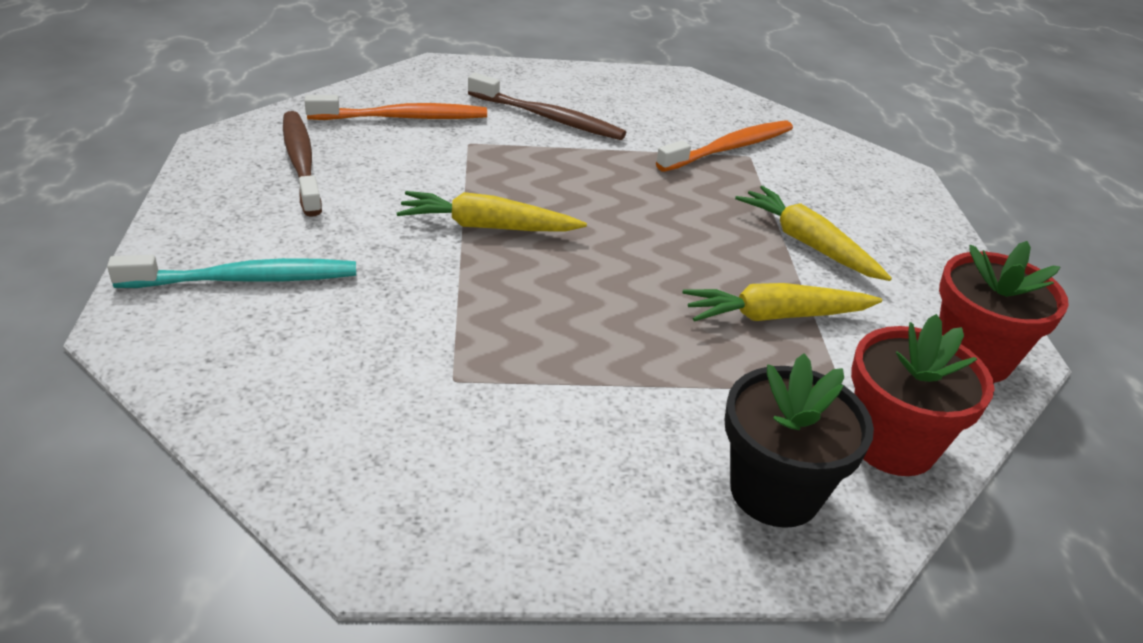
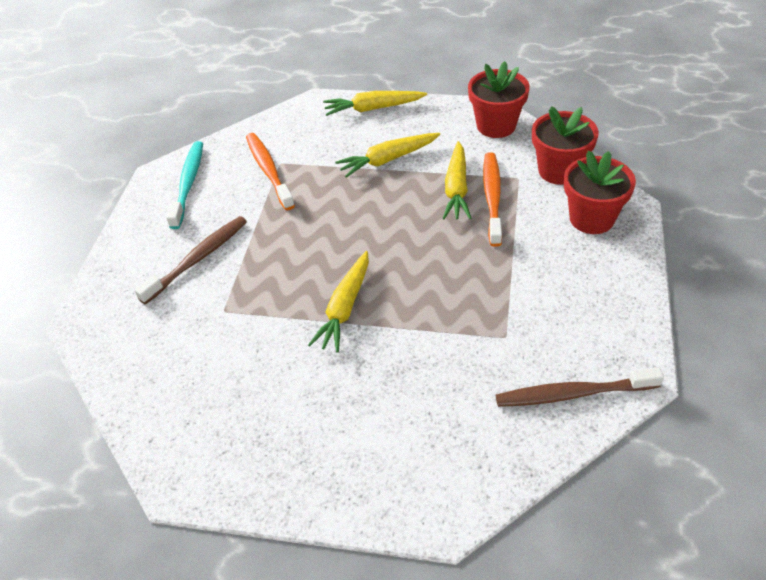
camera: 70 degrees left, 10 degrees up
(245, 279) = (391, 450): turquoise toothbrush -> turquoise toothbrush (188, 183)
(301, 162) = (229, 421): brown toothbrush -> brown toothbrush (572, 394)
(403, 118) = (170, 350): orange toothbrush -> orange toothbrush (492, 197)
(775, 491) = (591, 218): black flower pot -> red flower pot
(922, 222) = (373, 108): none -> yellow carrot

